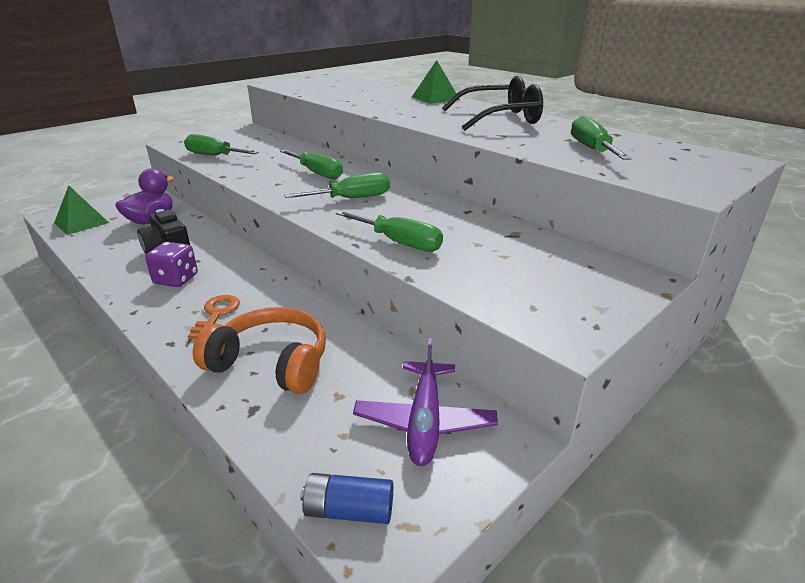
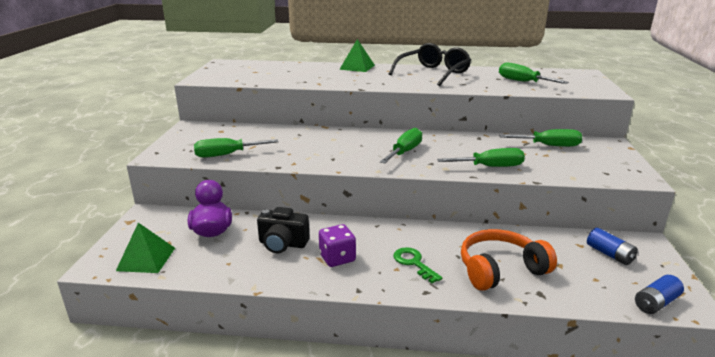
camera: 40 degrees left, 5 degrees down
(216, 314) = (414, 263): orange key -> green key
(317, 173) = (341, 143): green screwdriver -> green screwdriver (549, 146)
(424, 421) = (609, 254): purple plane -> blue battery

